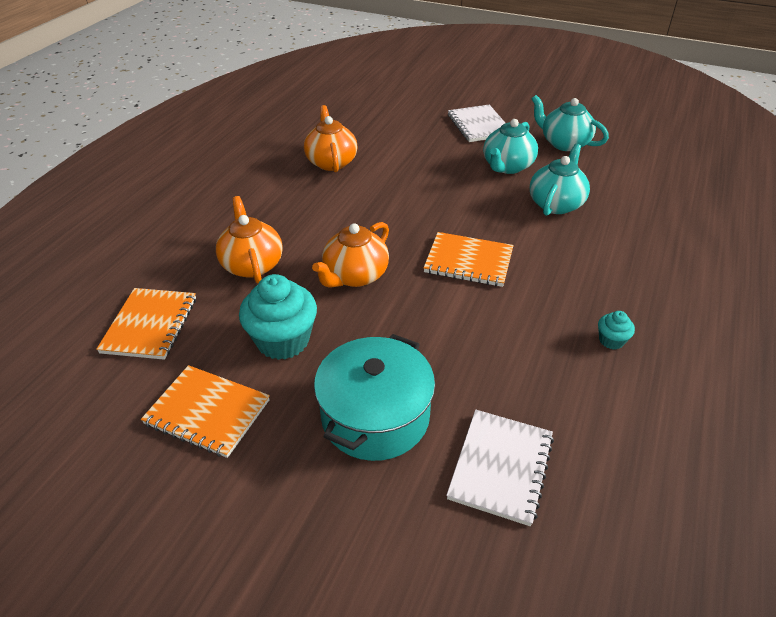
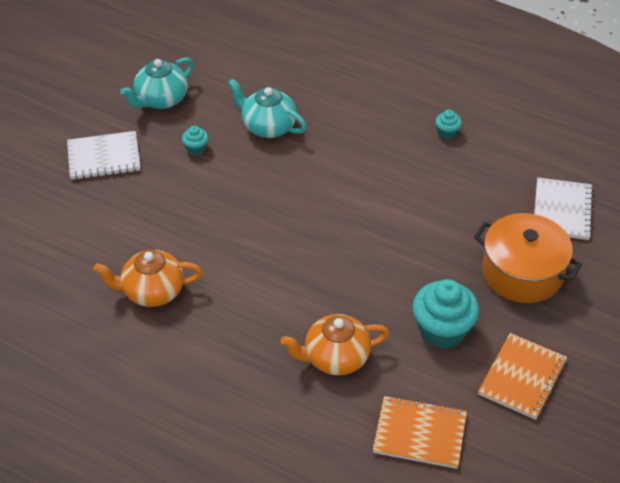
camera: 85 degrees left, 5 degrees up
(355, 276) = (360, 278): orange teapot -> none
(375, 416) = (522, 272): turquoise pot -> orange pot
(468, 261) = (347, 198): orange notebook -> none
(501, 467) = (562, 210): white notebook -> white notebook turned 75 degrees clockwise
(507, 166) = (196, 148): turquoise teapot -> turquoise cupcake

